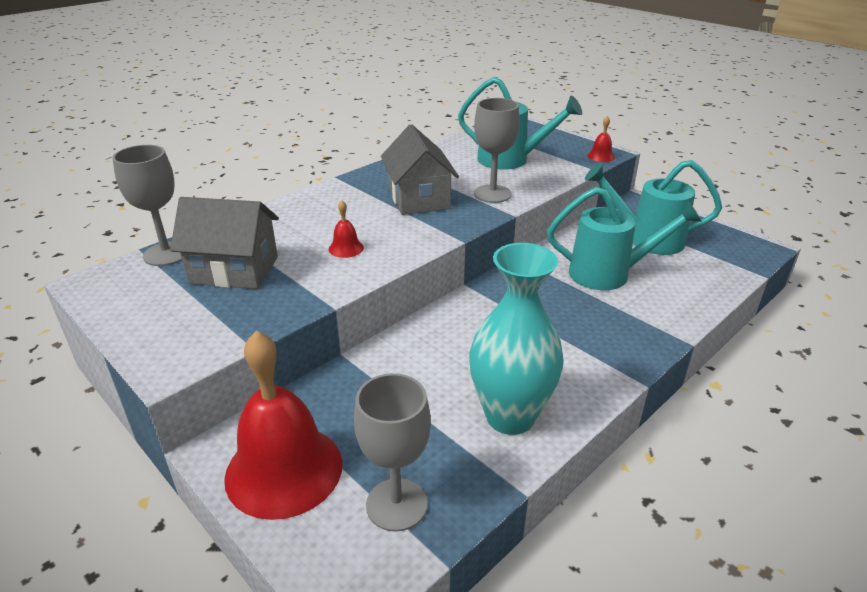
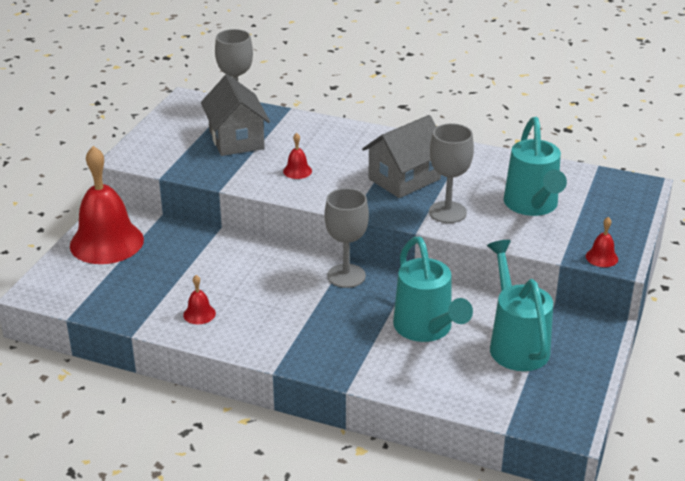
camera: 65 degrees right, 0 degrees up
(396, 504) = (100, 289): grey goblet -> grey goblet (346, 276)
(510, 416) = (199, 314): turquoise vase -> red bell

